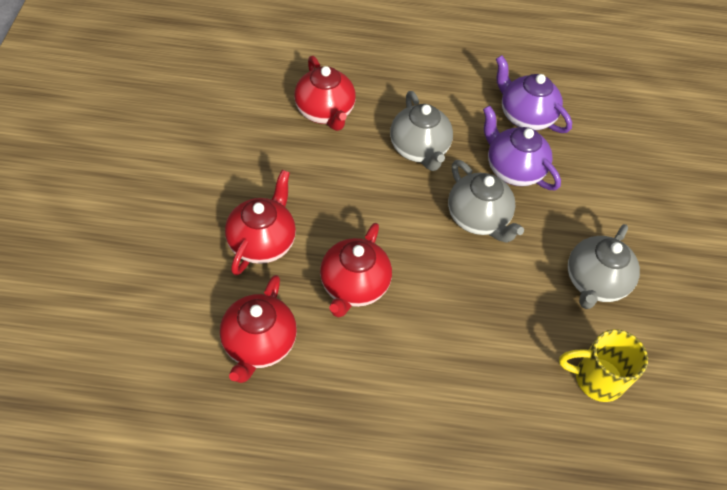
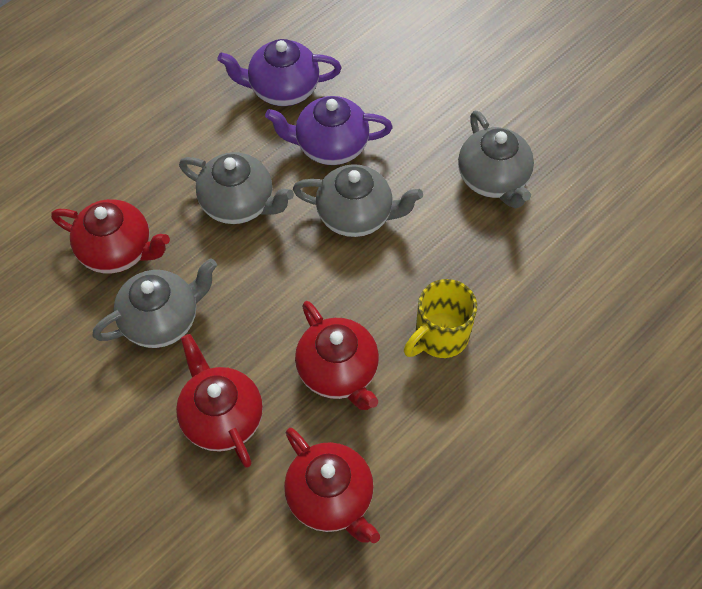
camera: 45 degrees left, 5 degrees up
(300, 165) = (162, 320): none -> grey teapot
(596, 379) = (577, 252): yellow mug -> yellow mug (439, 336)

